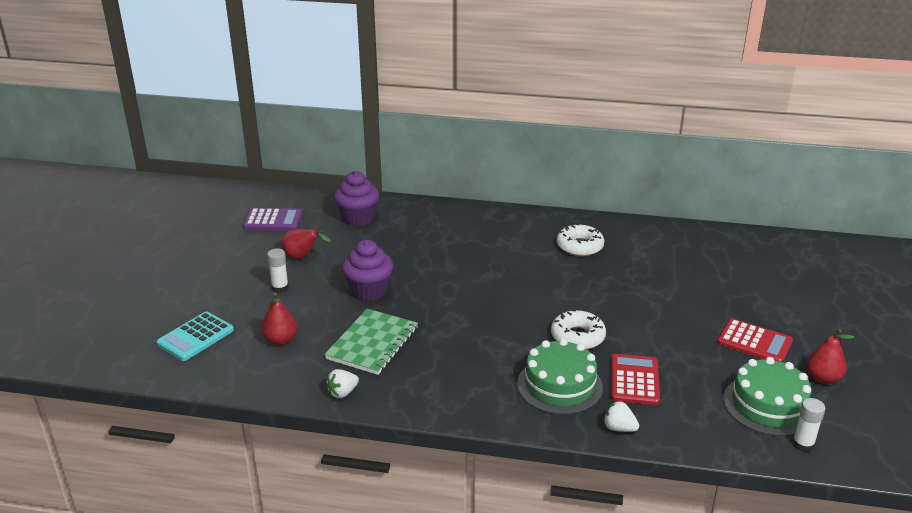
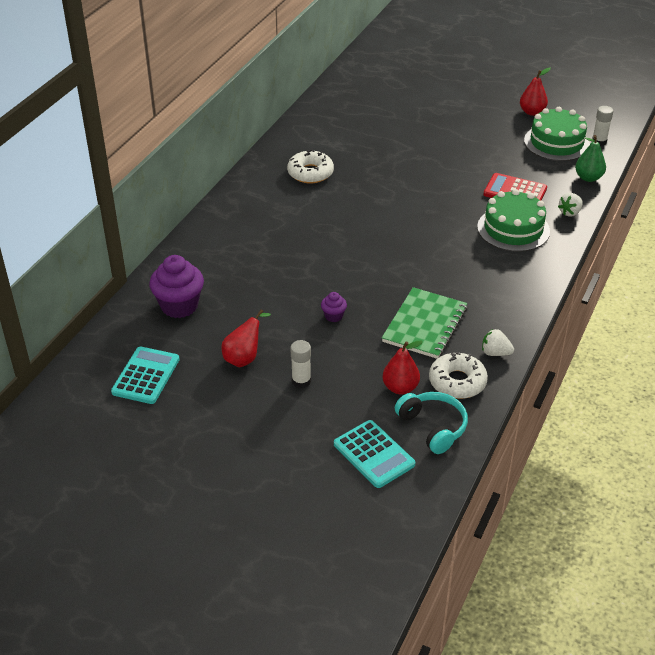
camera: 75 degrees left, 10 degrees up
(232, 365) = (433, 427): none -> turquoise headphones
(273, 220) = (146, 376): purple calculator -> turquoise calculator
(342, 393) = (495, 353): white strawberry -> white strawberry turned 135 degrees clockwise
(369, 291) = (333, 316): purple cupcake -> purple cupcake, size x0.48
(372, 343) = (425, 325): green notebook -> green notebook turned 75 degrees clockwise
(577, 337) = (450, 205): white donut -> white donut (457, 382)
(706, 439) = (588, 178): none -> green pear
(754, 342) = (482, 126): red calculator -> none

